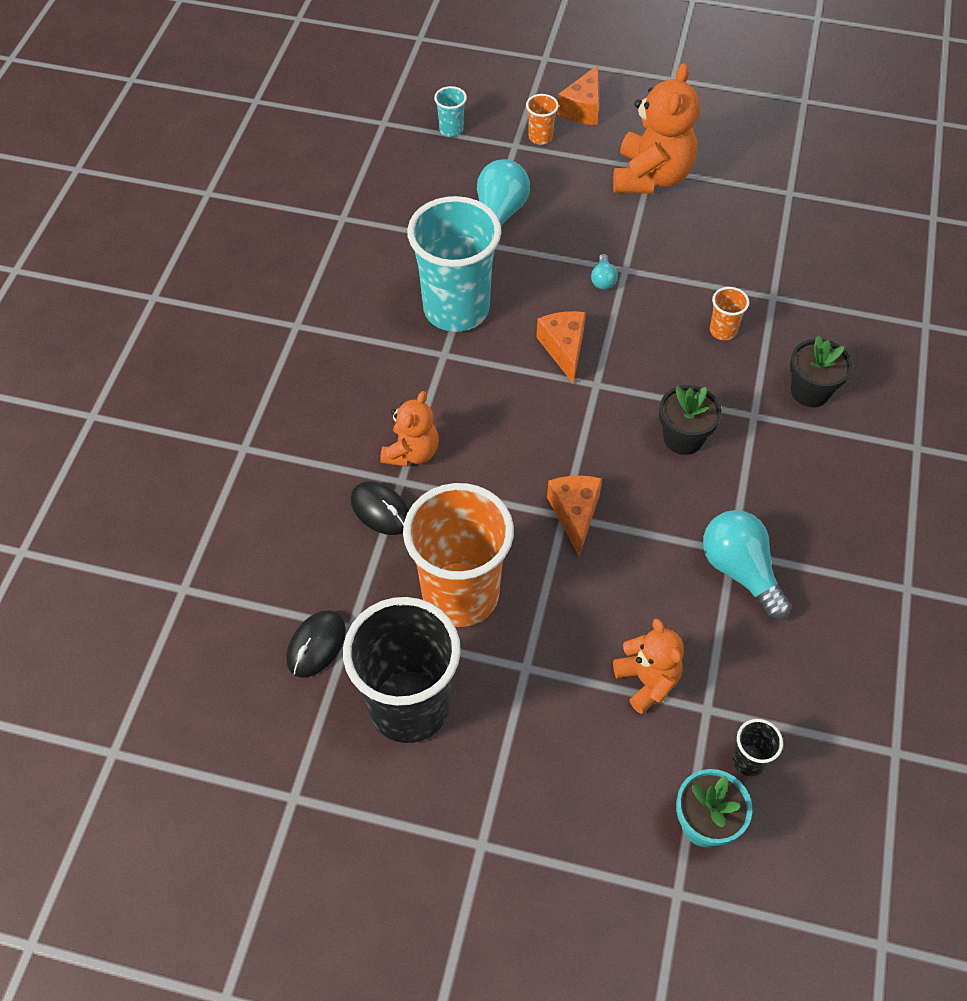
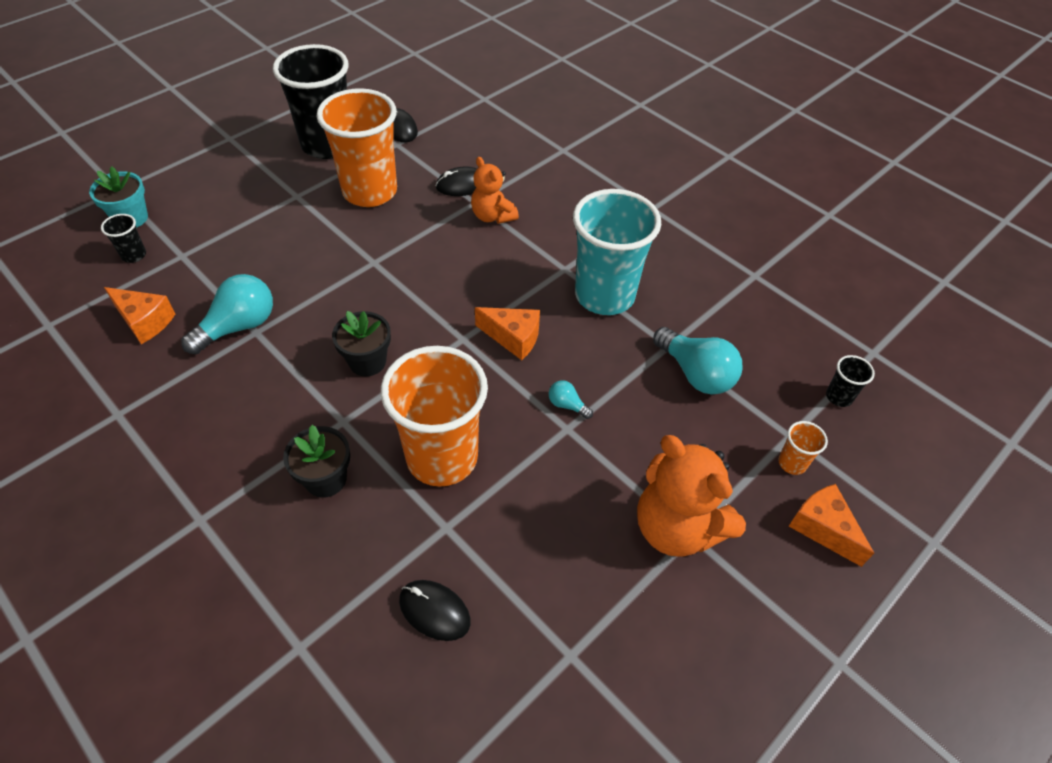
camera: 120 degrees right, 5 degrees down
(451, 130) = (839, 397): turquoise cup -> black cup
(575, 514) = (368, 268): orange cheese -> orange cheese (145, 321)
(647, 681) = (228, 240): orange teddy bear -> none
(722, 331) = (442, 457): orange cup -> orange cup, size x2.46
(740, 571) = (238, 326): turquoise light bulb -> turquoise light bulb turned 45 degrees counterclockwise
(833, 270) = (434, 611): none -> black mouse

